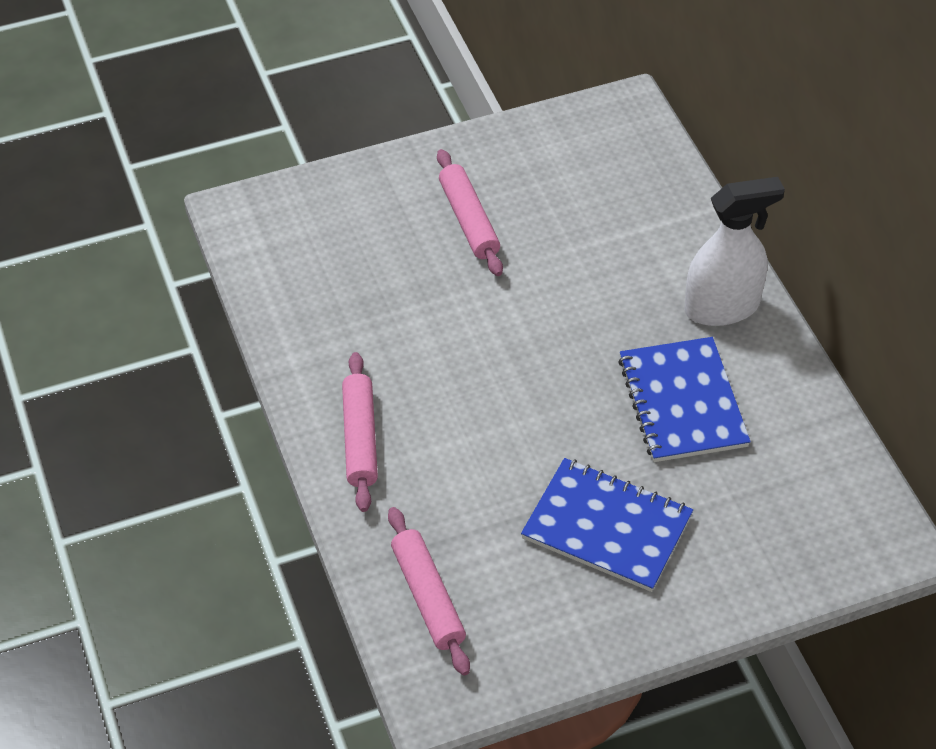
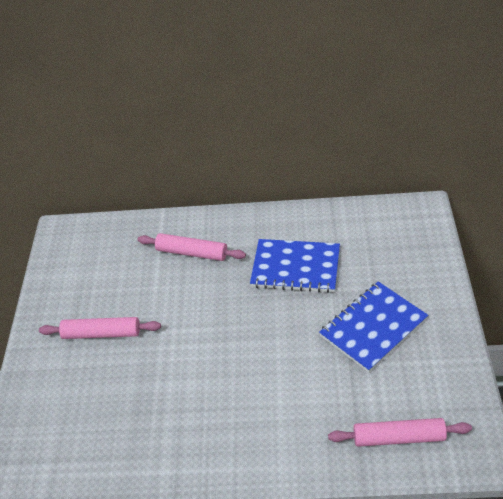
camera: 65 degrees left, 5 degrees down
(360, 438) = (254, 445): pink rolling pin -> pink rolling pin (192, 253)
(722, 307) = (236, 231): white spray bottle -> none

